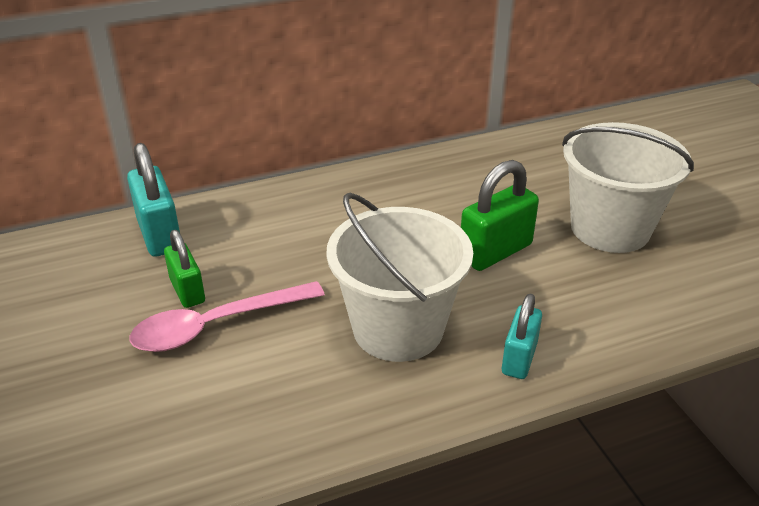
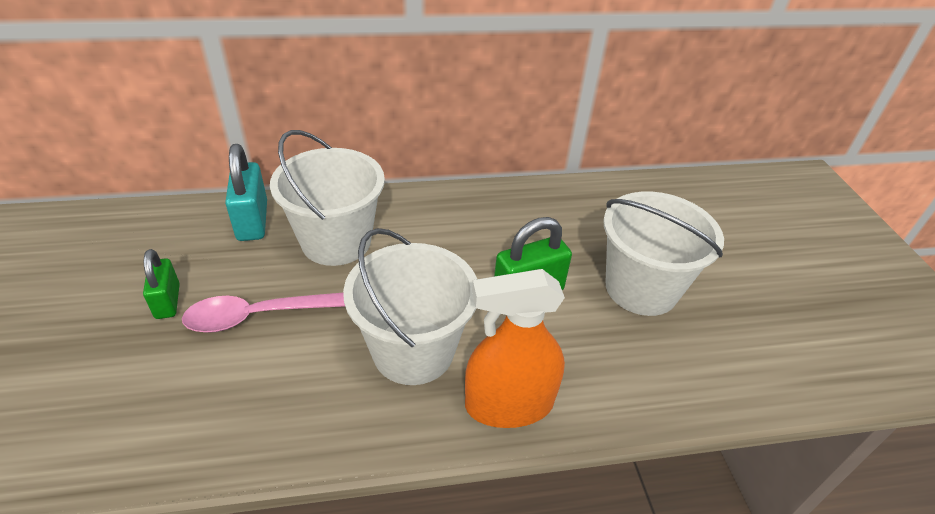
camera: 10 degrees right, 5 degrees up
(187, 291) = (253, 278): green padlock -> green padlock (168, 301)
(266, 239) = (336, 241): none -> white bucket
(519, 358) = (509, 404): turquoise padlock -> orange spray bottle

